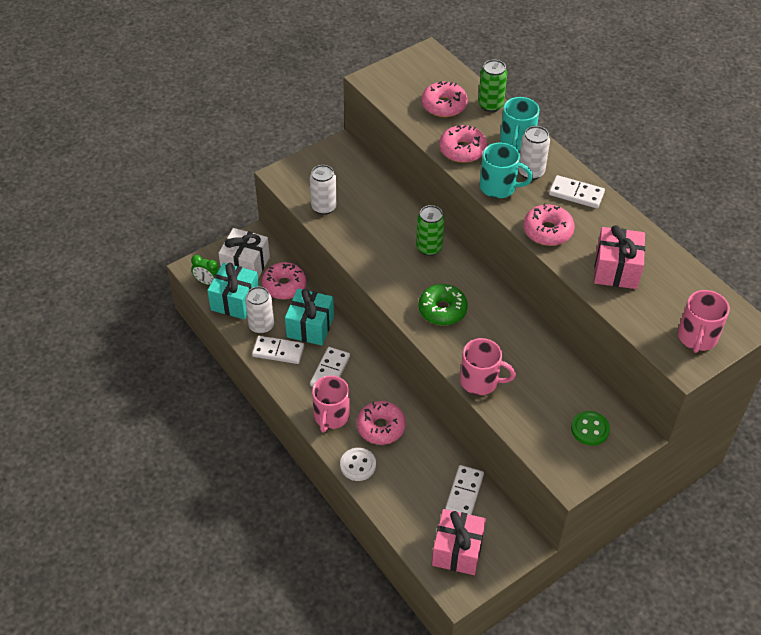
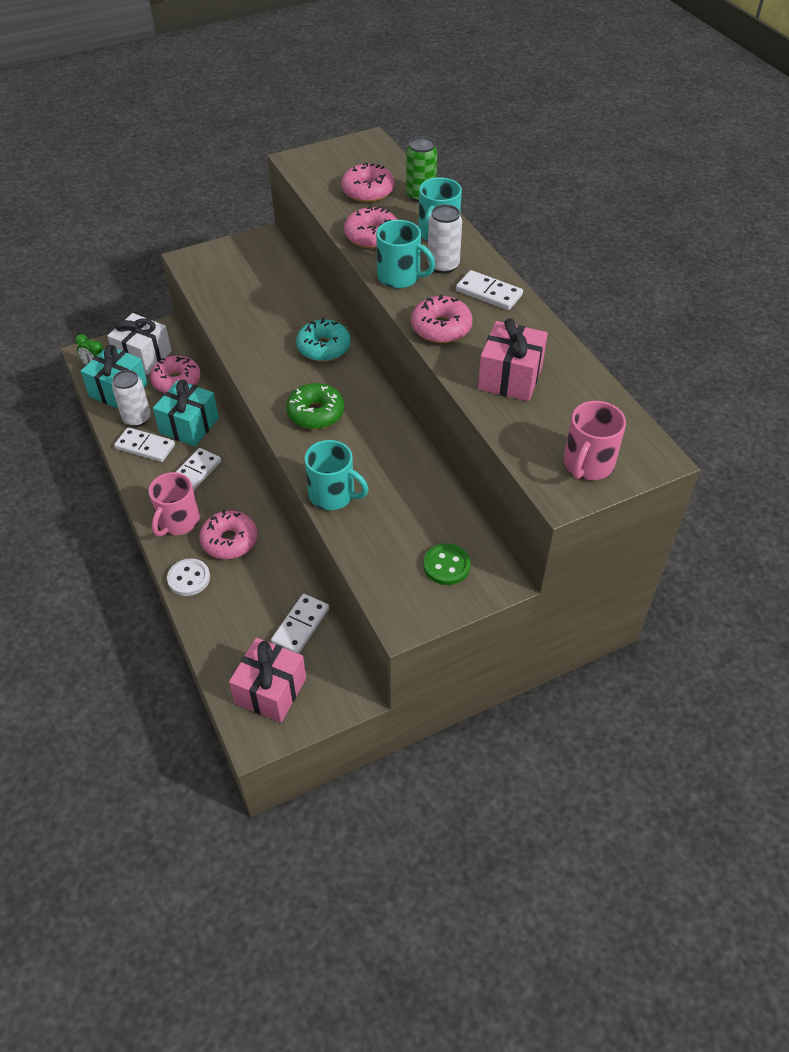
camera: 10 degrees right, 0 degrees up
(324, 207) = (222, 295): white can -> none
(429, 248) = (324, 347): green can -> turquoise donut
(480, 381) = (333, 495): pink mug -> turquoise mug

